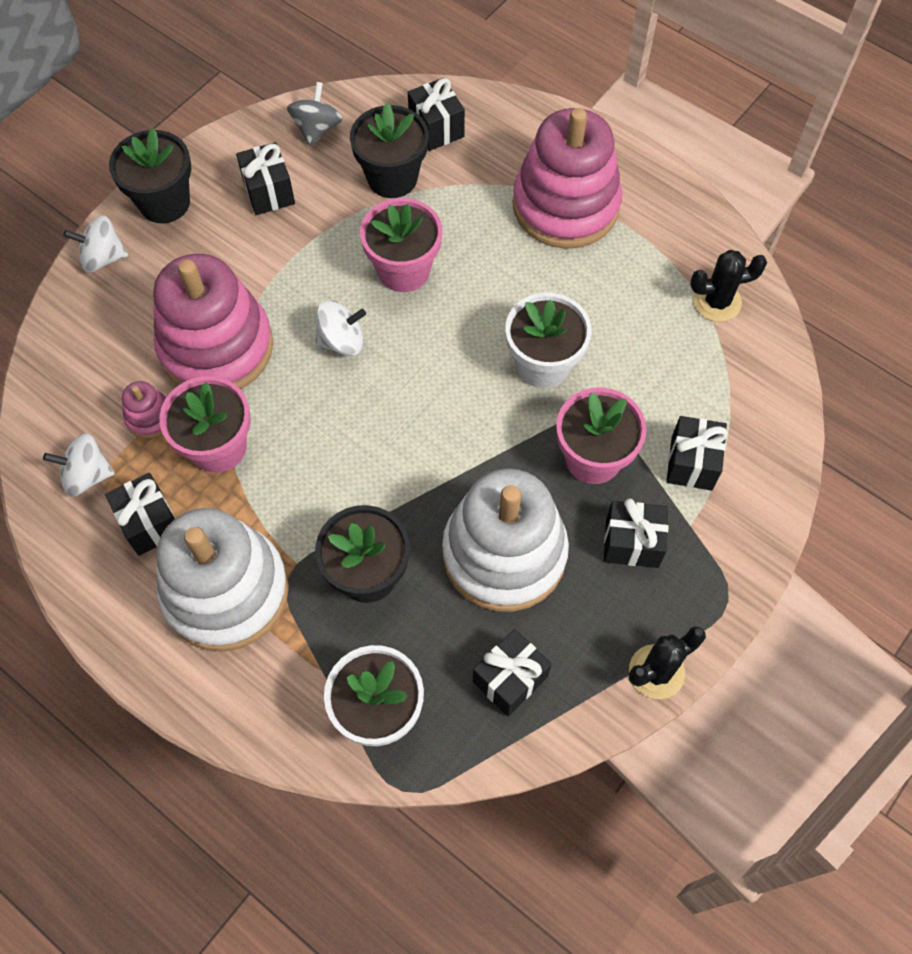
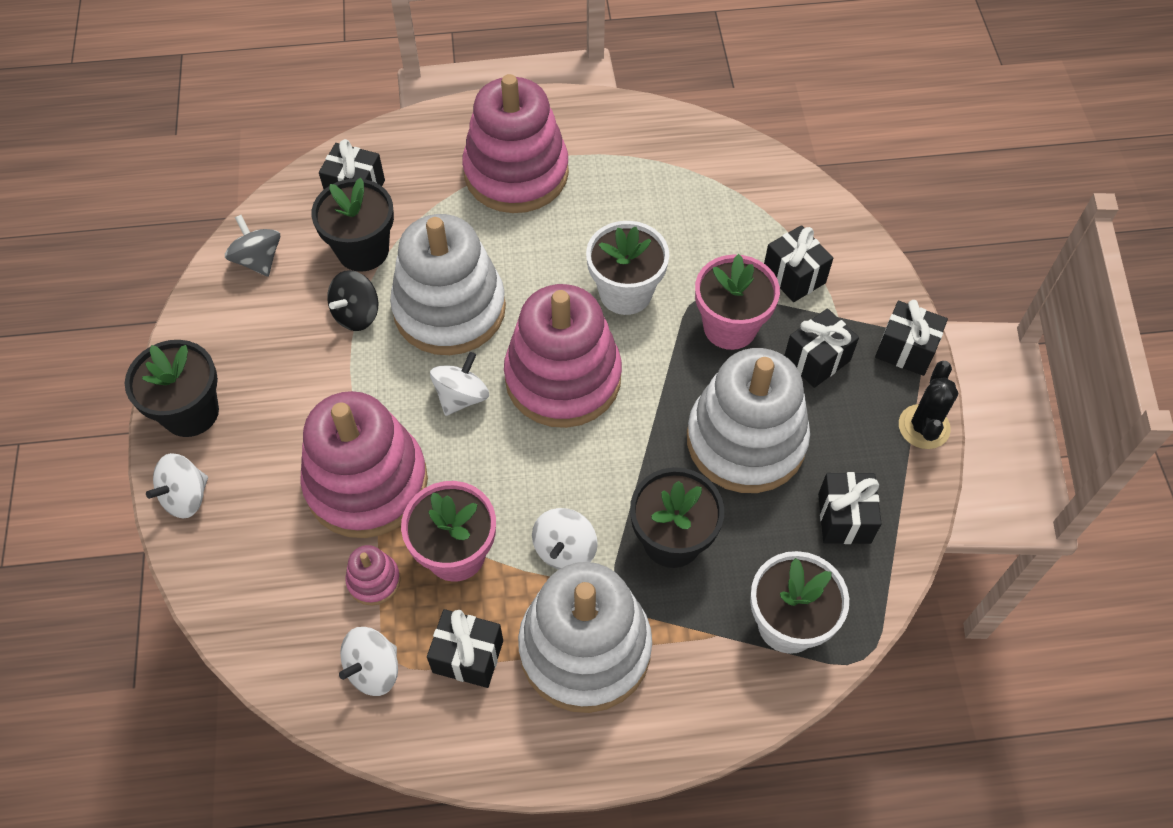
camera: 45 degrees left, 5 degrees down
(269, 192) = (273, 336): black gift -> black gift (905, 350)
(289, 511) = (565, 550): none -> white spinning top
(338, 221) = (357, 314): none -> black spinning top
(404, 270) = (449, 309): pink flower pot -> white stacking toy
(425, 388) = (563, 378): none -> pink stacking toy
(717, 302) = (691, 159): black cactus -> none

